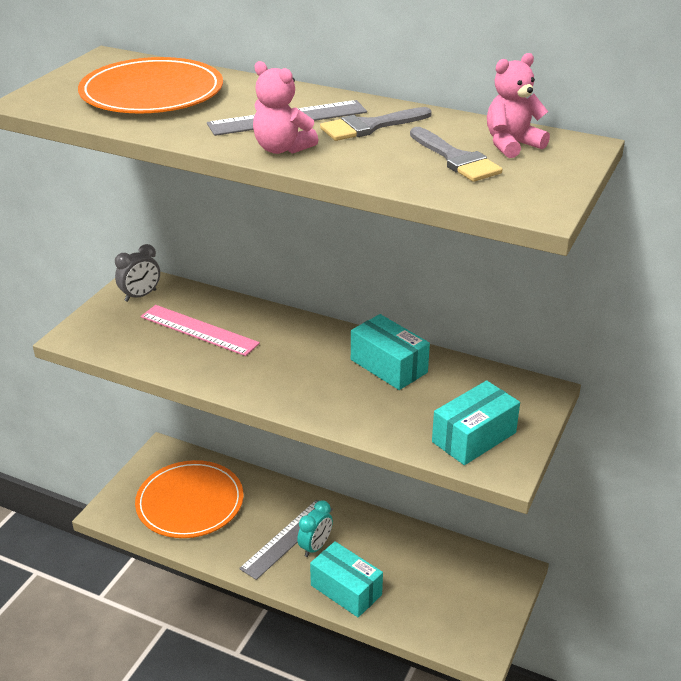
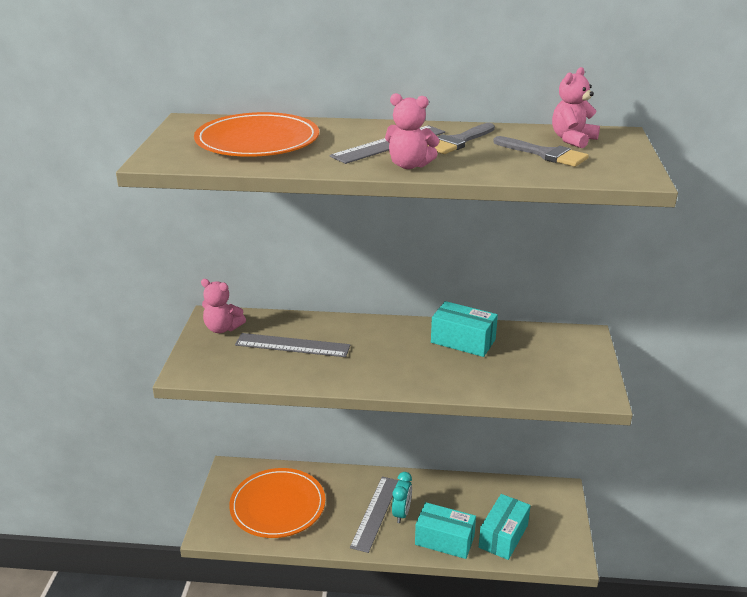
camera: 20 degrees left, 5 degrees down
(140, 295) = (222, 328): grey clock -> pink teddy bear
(199, 330) = (292, 345): pink ruler -> grey ruler
(474, 437) = (562, 378): turquoise box -> turquoise box (503, 536)

